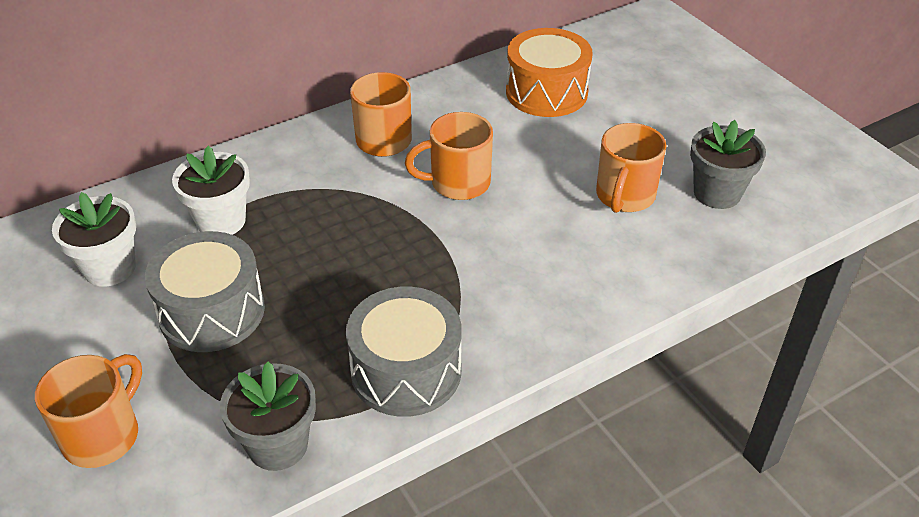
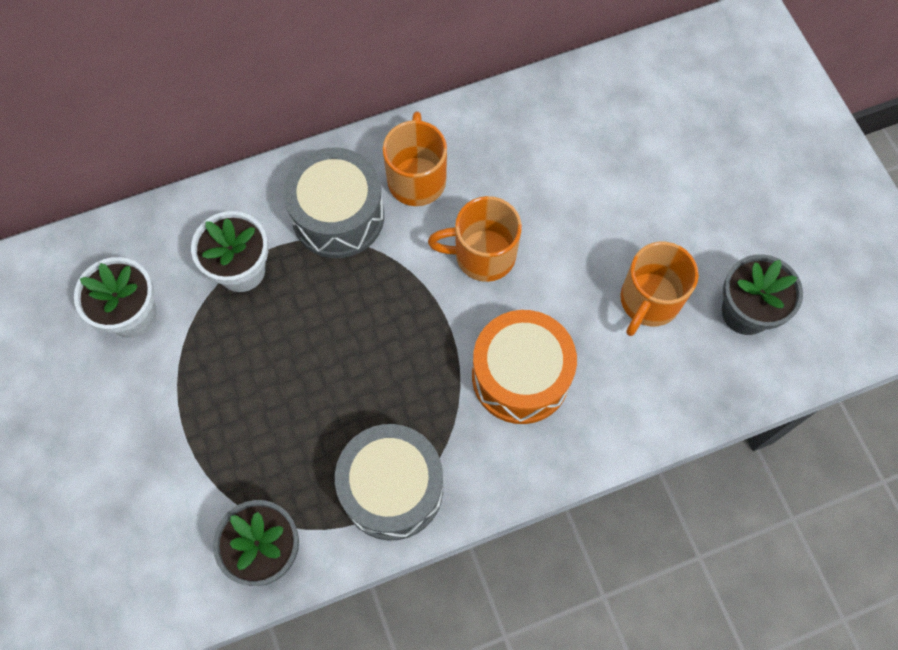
camera: 10 degrees right, 25 degrees up
(103, 435) = (118, 513): orange mug -> none
(212, 312) = (223, 386): grey drum -> grey drum (338, 216)
(546, 92) = (602, 133): orange drum -> orange drum (520, 376)

